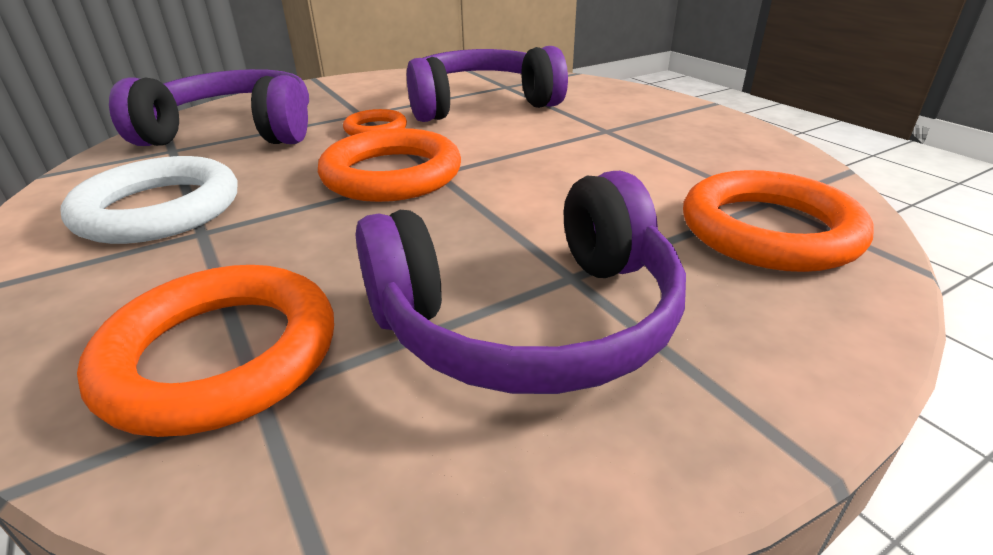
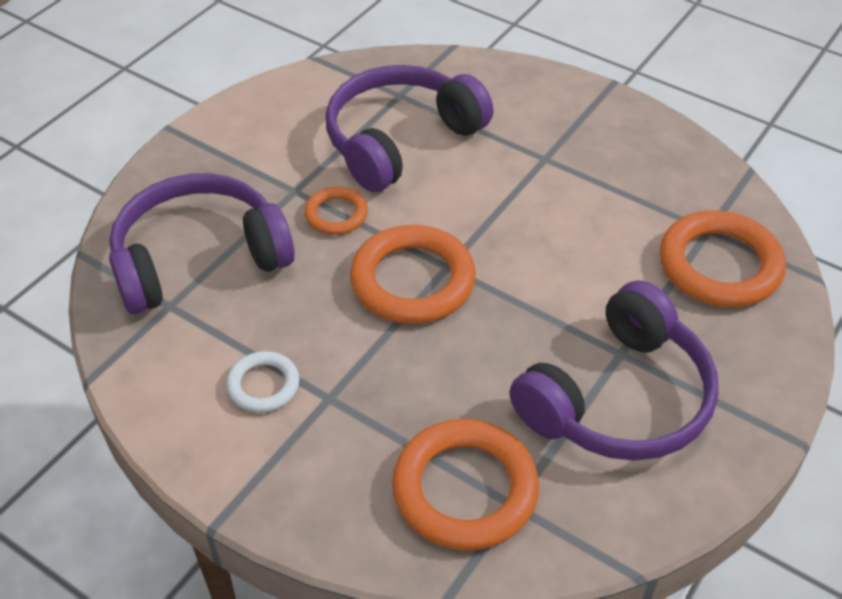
camera: 25 degrees left, 15 degrees up
(159, 209) = (263, 385): white ring -> white ring, size x0.54

